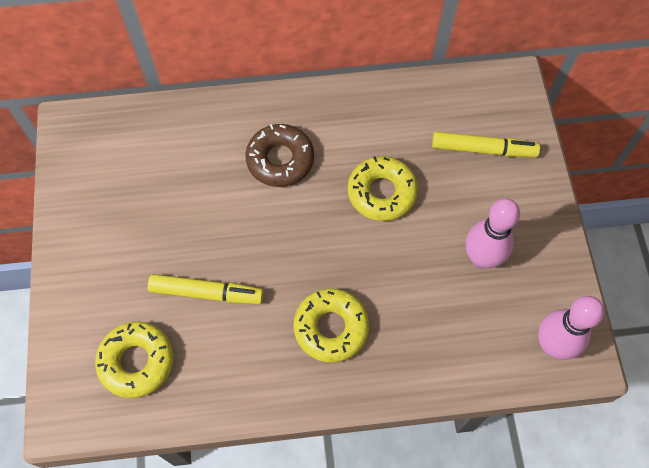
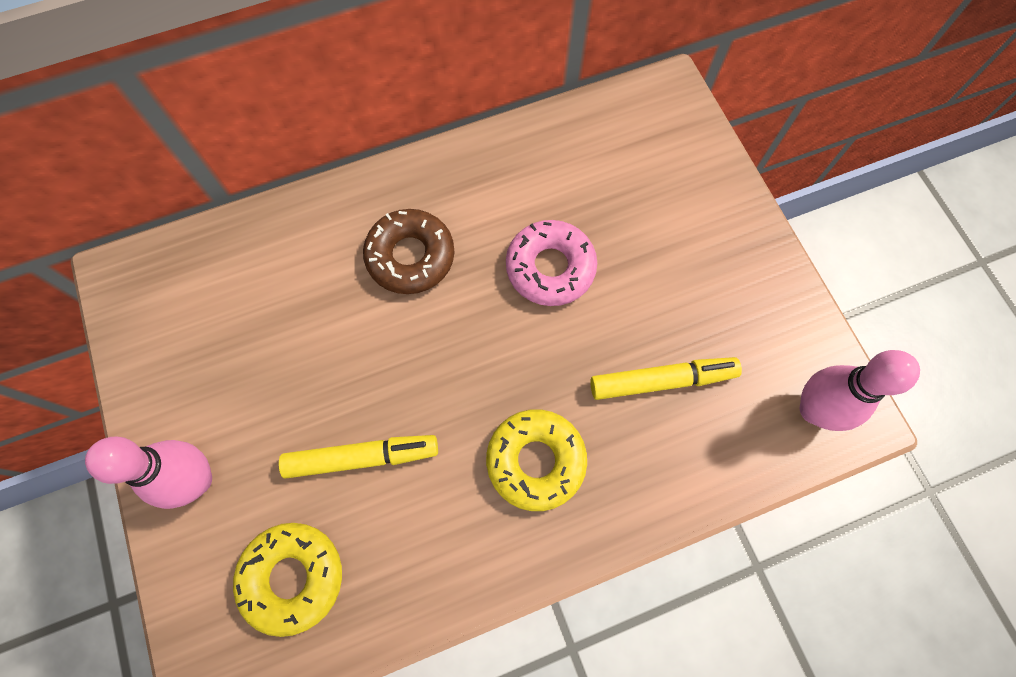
camera: 15 degrees left, 5 degrees up
(381, 192) = (550, 268): yellow donut -> pink donut
(481, 258) = (696, 321): pink bowling pin -> pink bowling pin (197, 480)
(483, 149) = (658, 183): yellow marker -> yellow marker (662, 381)

